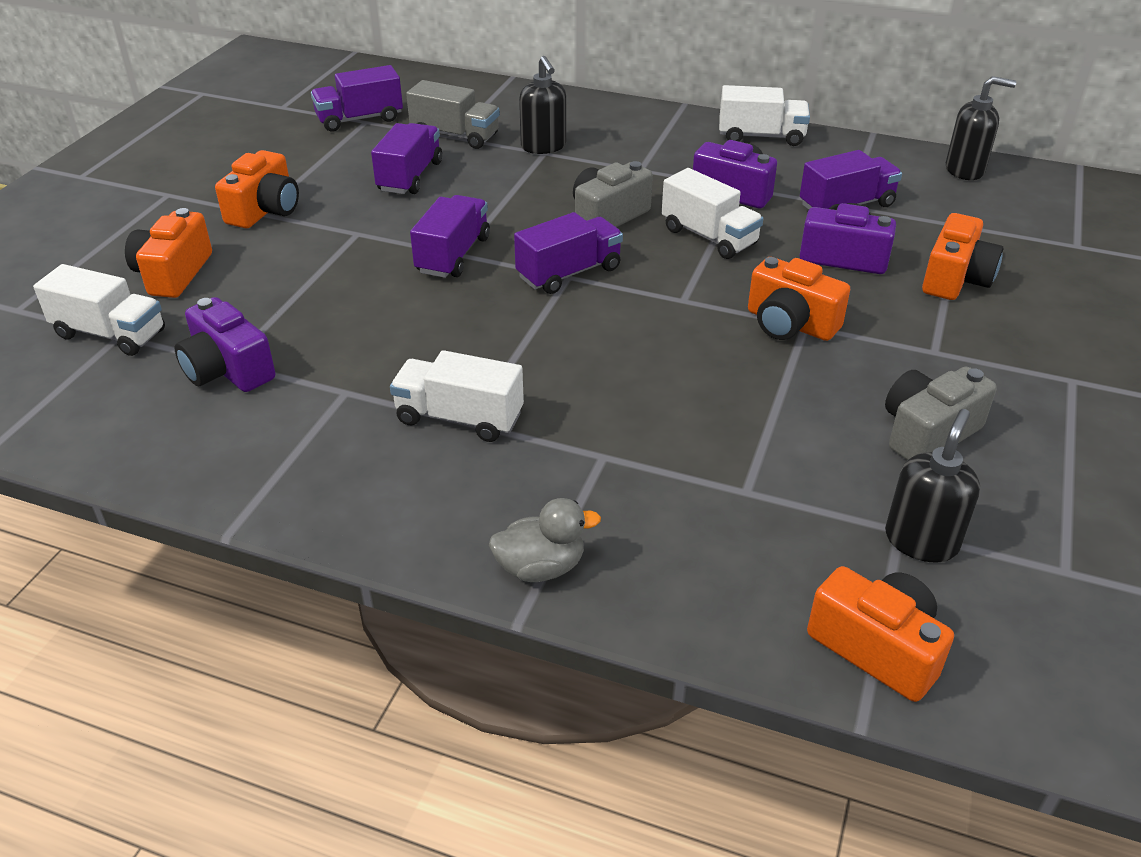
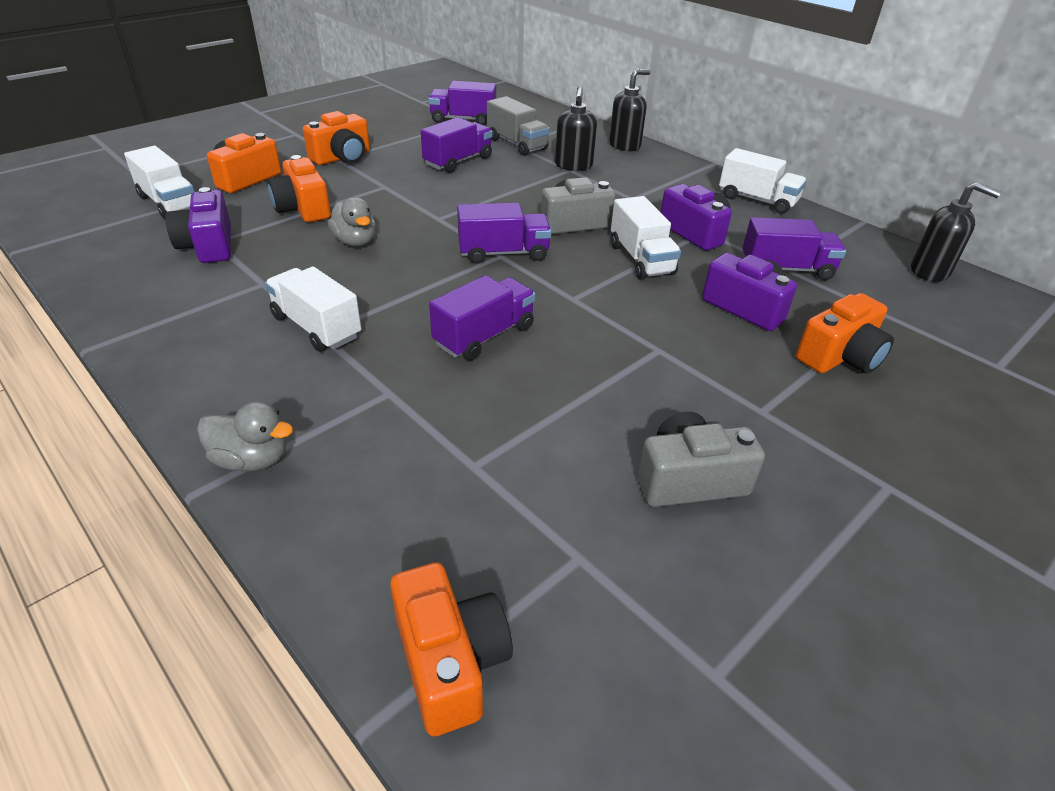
camera: 25 degrees right, 0 degrees up
(396, 310) = (355, 242): none -> grey duck
(453, 255) = (433, 218): purple truck -> purple truck (484, 336)
(790, 324) = (646, 344): orange camera -> orange camera (303, 208)
(921, 540) = (590, 577): black soap dispenser -> black soap dispenser (625, 145)

